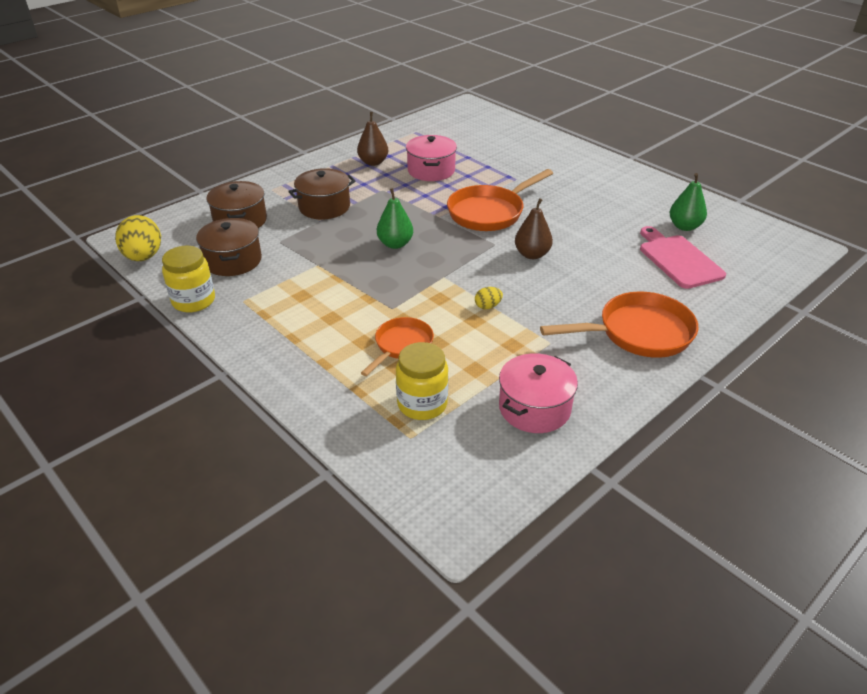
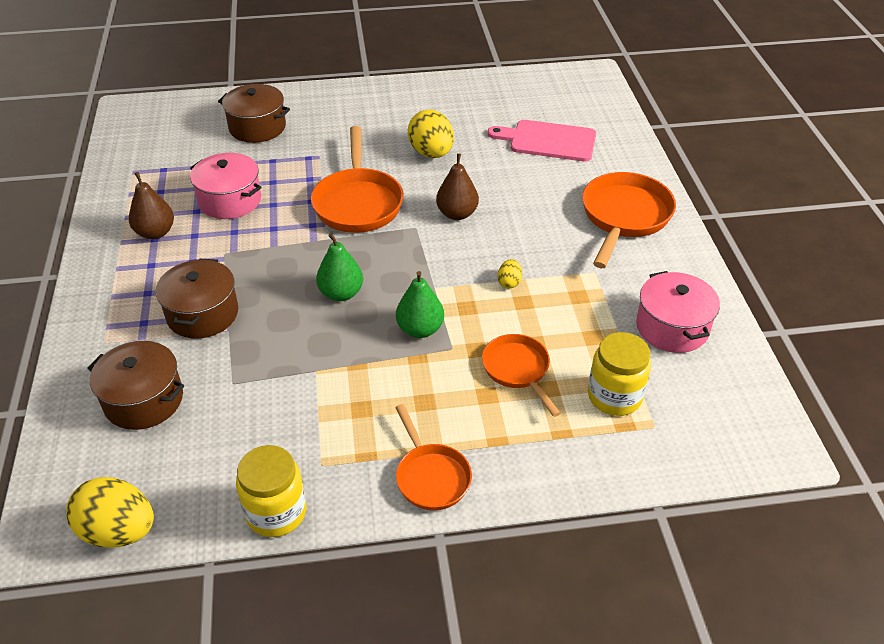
camera: 55 degrees left, 5 degrees up
(233, 261) = (227, 441): brown pot -> brown pot (257, 127)
(268, 347) = (431, 476): none -> orange pan
(583, 217) = (431, 153): none -> yellow egg
(684, 226) = (506, 110): green pear -> green pear (420, 329)

